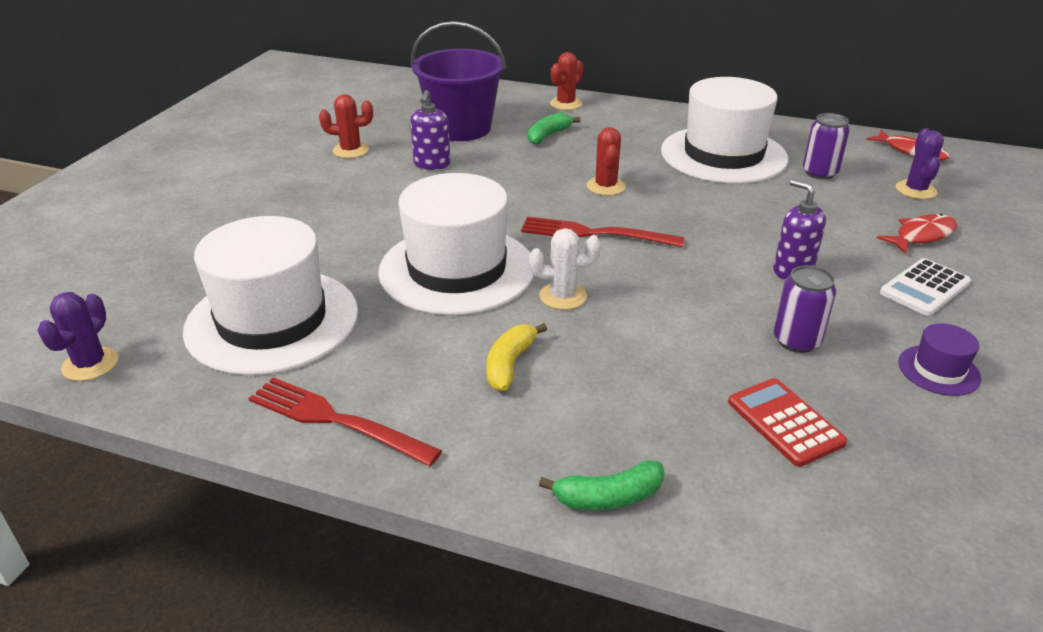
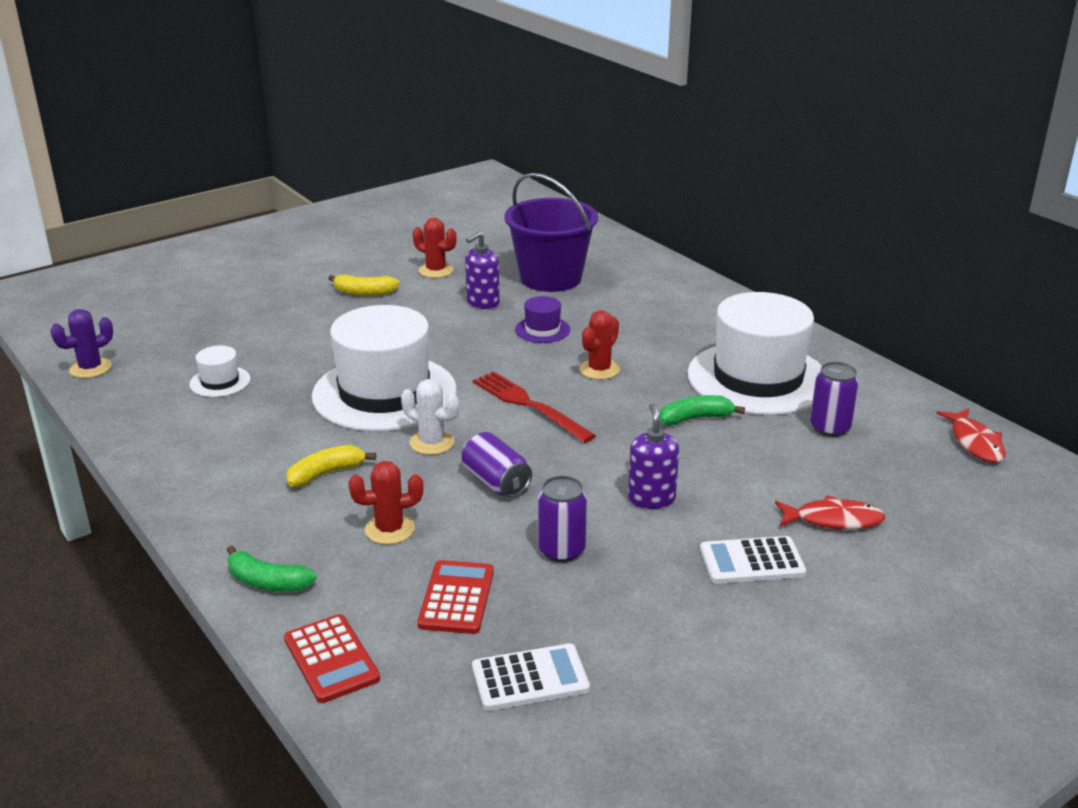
camera: 35 degrees right, 5 degrees down
(272, 320) = (220, 382): white hat -> white hat, size x0.42
(307, 188) = (364, 292): none -> yellow banana
(334, 420) = (175, 460): red fork -> none
(548, 135) = (618, 308): green banana -> green banana (696, 418)
(566, 104) = (679, 283): red cactus -> red cactus (389, 529)
(664, 307) = (496, 482): none -> purple can
(775, 539) = (331, 659): none -> red calculator
(915, 190) = (907, 479): purple cactus -> none
(938, 370) = (645, 623): purple hat -> purple hat (542, 330)
(940, 461) = (530, 678): none -> white calculator

